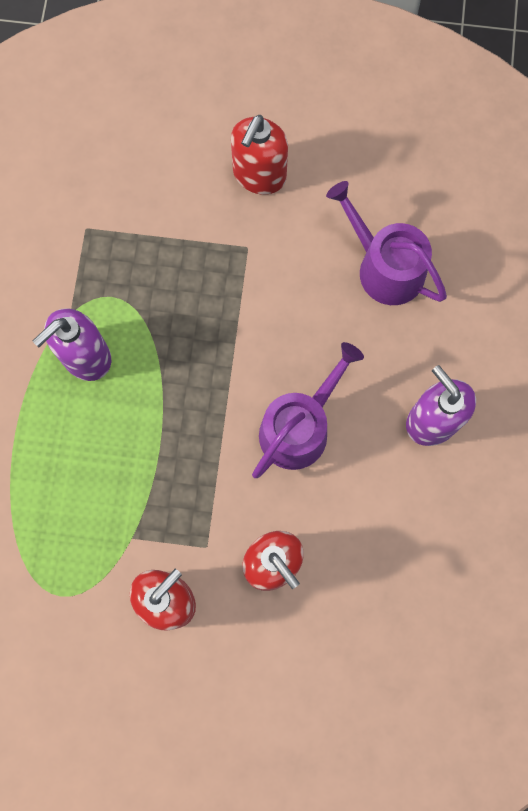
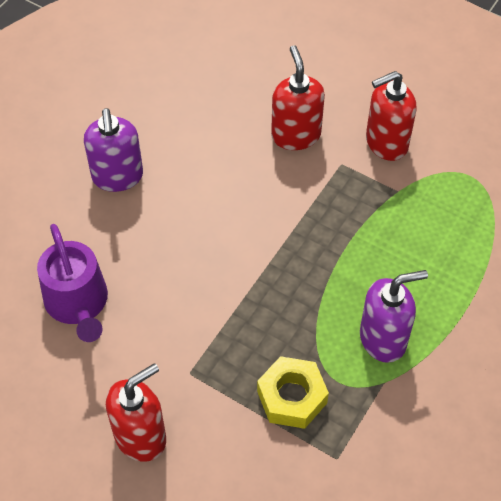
camera: 155 degrees left, 20 degrees down
(146, 264) = (292, 397): none -> yellow nut
(299, 427) = (225, 213): purple watering can -> none

